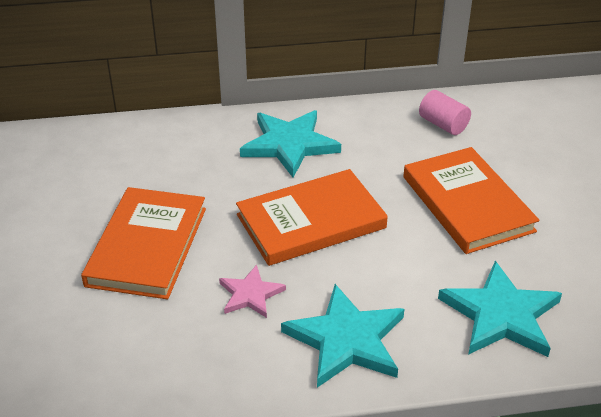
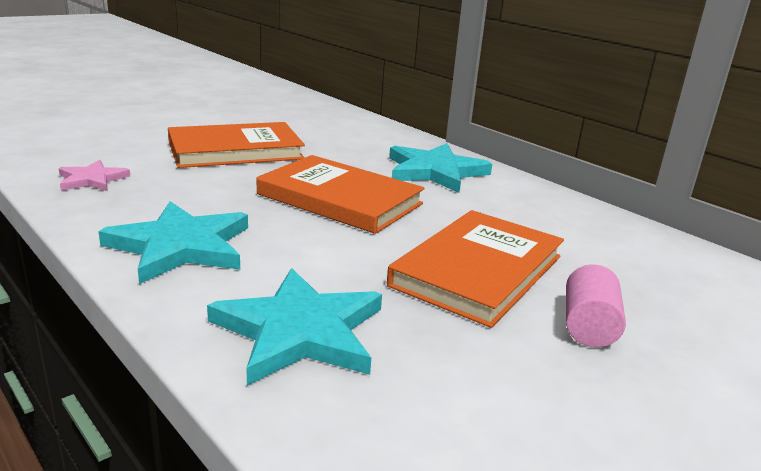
camera: 55 degrees right, 15 degrees down
(250, 294) = (211, 194): pink star -> pink star (92, 179)
(443, 124) = (591, 231): pink cylinder -> pink cylinder (588, 326)

